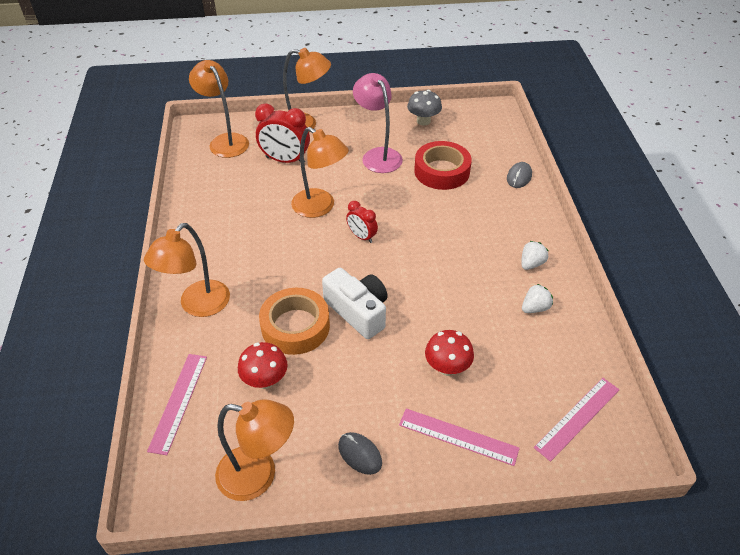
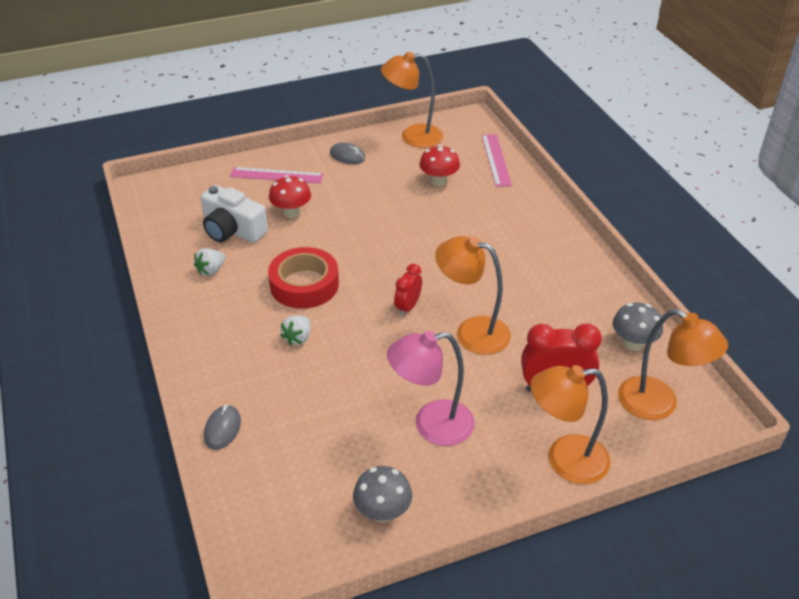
camera: 165 degrees right, 5 degrees down
(198, 306) = (532, 217): orange lamp -> none
(207, 178) = (633, 343): none -> grey mushroom
(295, 326) = (435, 218): orange tape -> none
(358, 311) = (383, 238): white camera -> white camera (232, 230)
(362, 236) = (408, 307): red clock -> red clock turned 90 degrees counterclockwise
(378, 155) = (431, 425): pink lamp -> pink lamp turned 120 degrees clockwise
(442, 171) = (333, 416): red tape -> red tape (304, 284)
(531, 264) = (212, 312): white strawberry -> white strawberry (298, 338)
(577, 418) = (182, 200): pink ruler -> none

